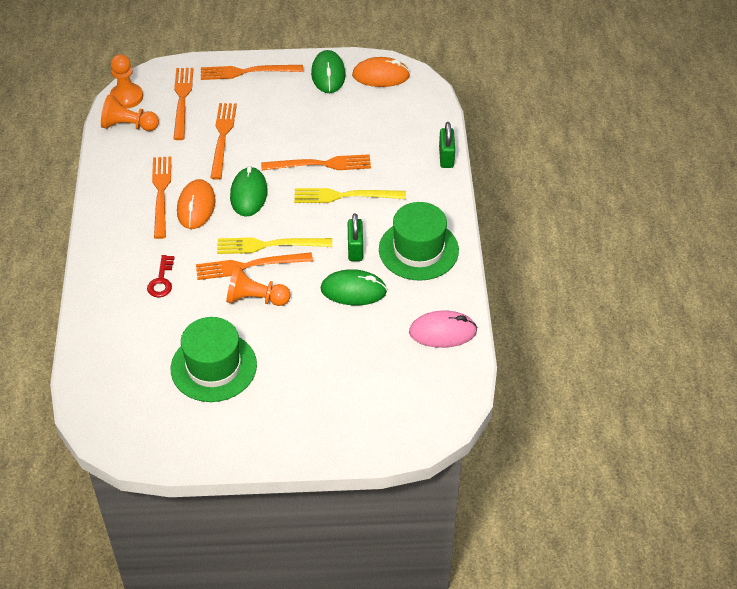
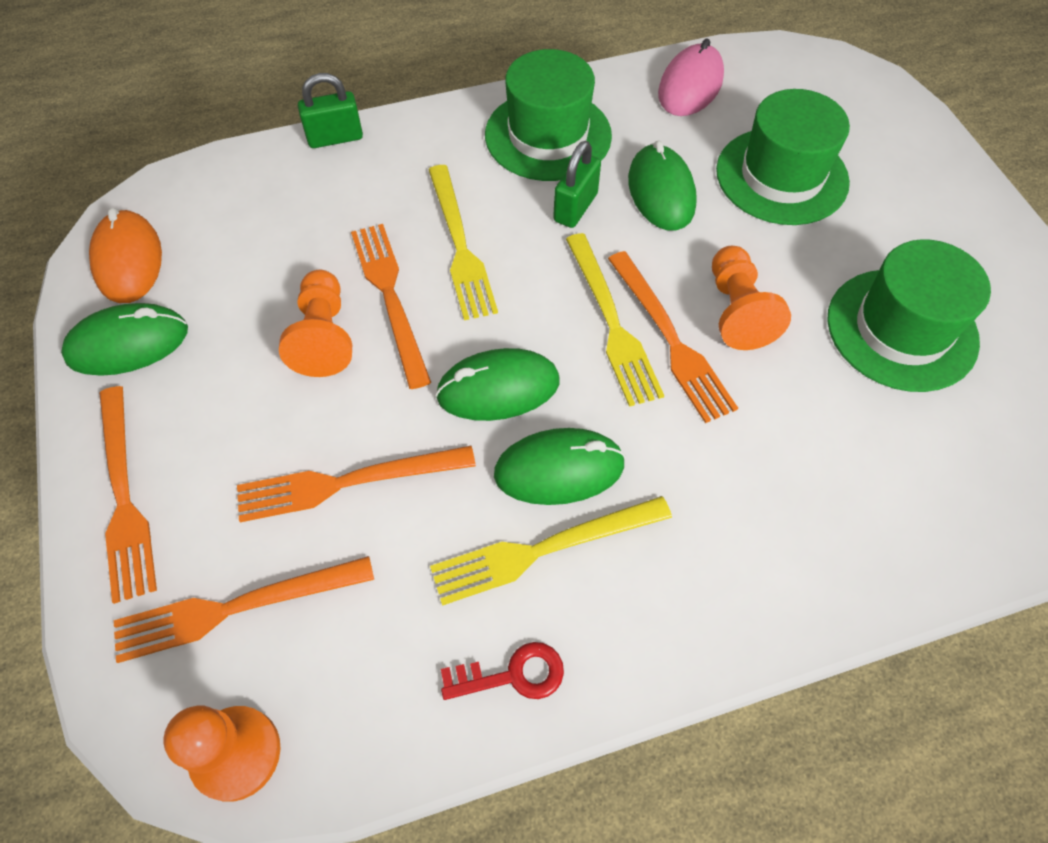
camera: 105 degrees left, 10 degrees up
(128, 126) = (343, 706): orange pawn -> orange pawn (324, 336)
(161, 193) = (543, 549): orange fork -> yellow fork
(161, 280) = (766, 469): red key -> red key (512, 675)
(196, 207) = (559, 469): orange mouse -> green mouse
(346, 353) = (781, 176): none -> green hat
(355, 249) = (575, 207): green padlock -> green padlock turned 45 degrees counterclockwise
(442, 332) = (690, 86): pink mouse -> pink mouse turned 45 degrees clockwise

